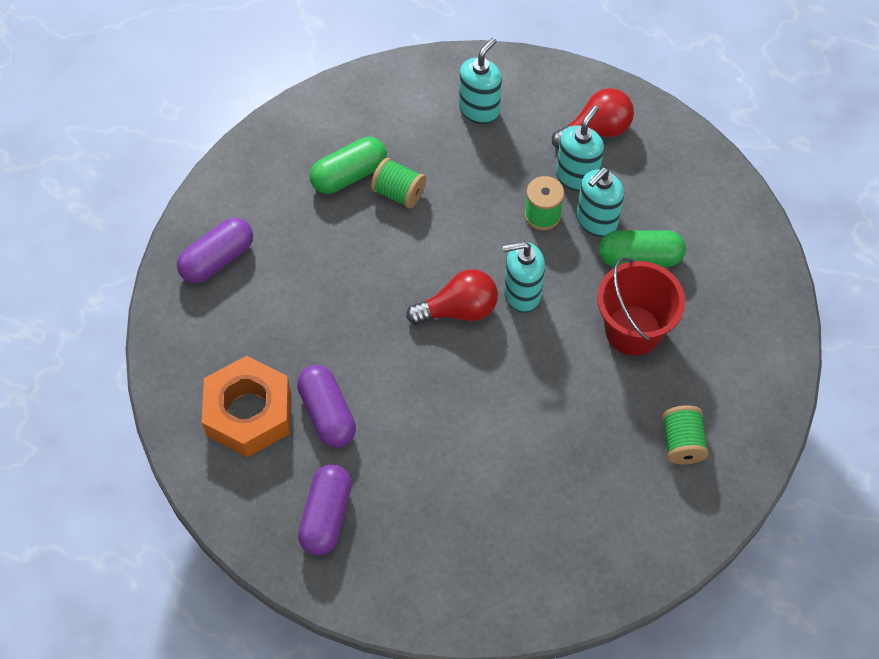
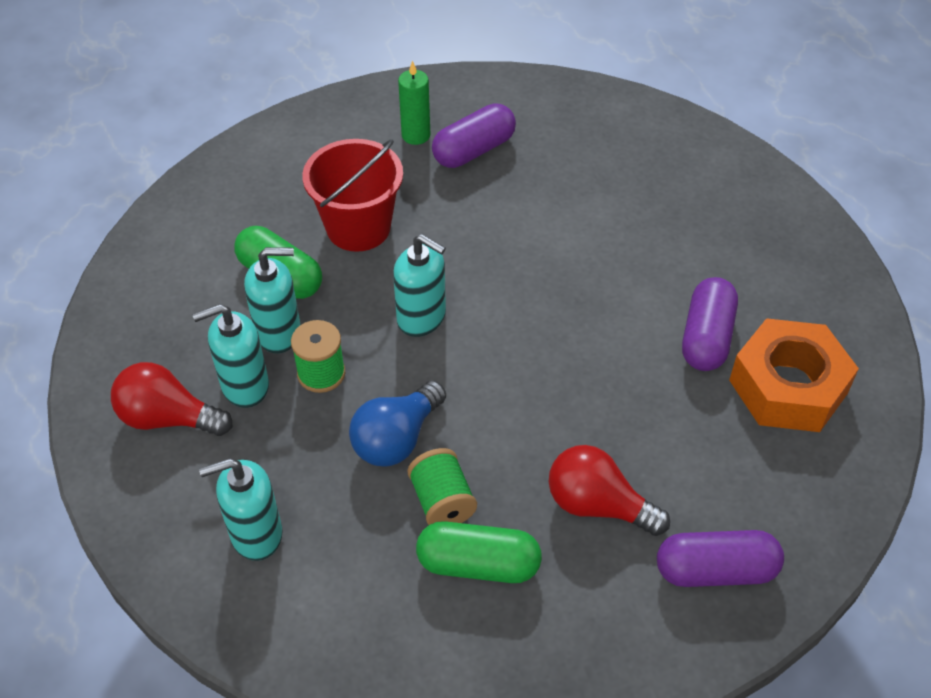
camera: 140 degrees left, 10 degrees down
(326, 516) = (770, 261): purple capsule -> purple capsule (473, 150)
(458, 208) = (396, 439): none -> blue light bulb
(458, 310) = (496, 343): red light bulb -> red light bulb (598, 505)
(682, 442) = (416, 135): green spool -> green candle

